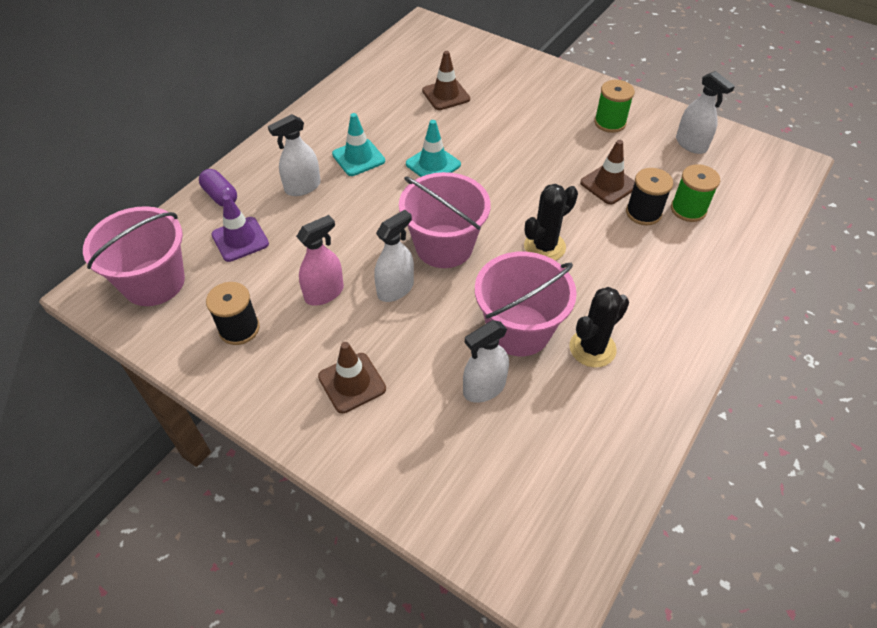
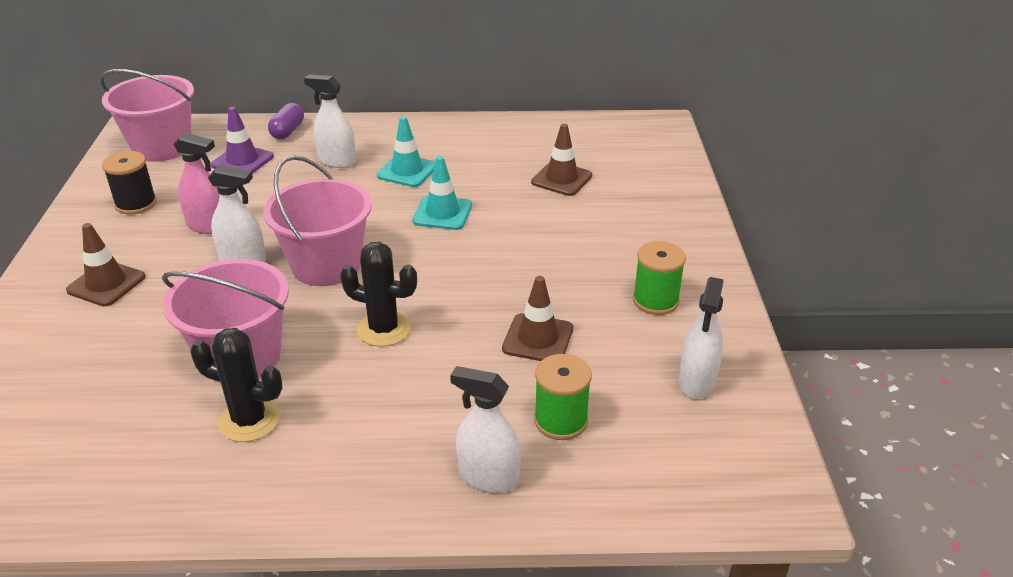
camera: 55 degrees right, 15 degrees down
(484, 388) = (144, 364): white spray bottle -> white spray bottle (488, 477)
(643, 213) = (515, 384): black spool -> none

